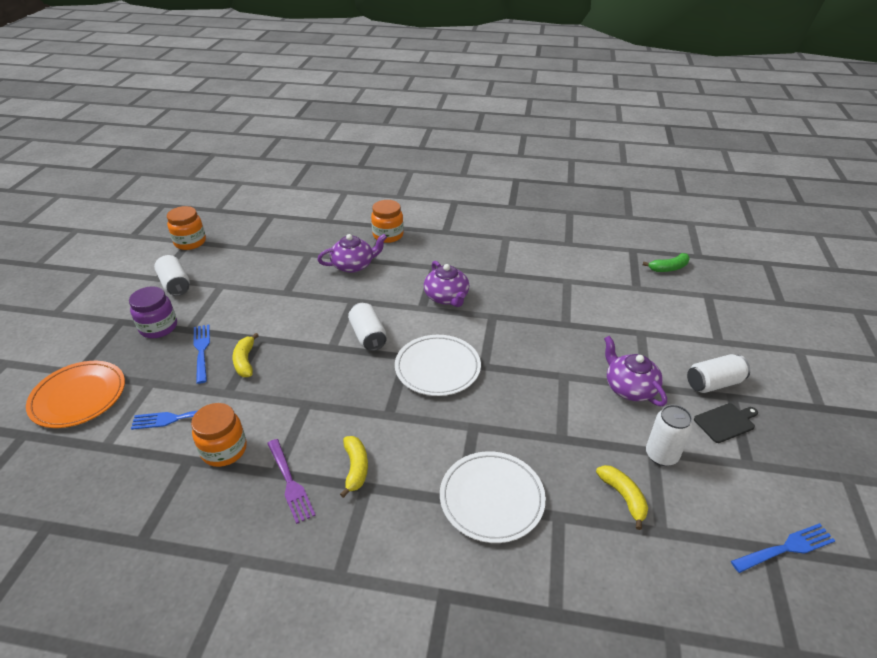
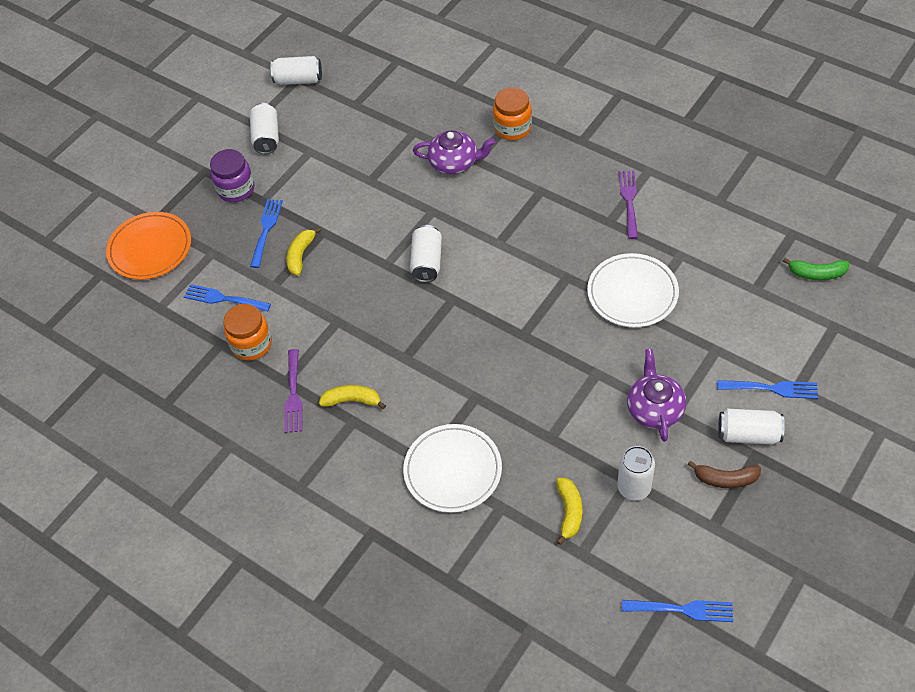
camera: 30 degrees right, 15 degrees up
(190, 242) = (298, 80): orange jar -> white can
(355, 468) = (352, 400): yellow banana -> yellow banana turned 105 degrees counterclockwise
(437, 368) = (476, 322): white plate -> white plate (632, 293)
(446, 297) = (532, 237): purple teapot -> none
(505, 258) = (629, 201): none -> purple fork
(702, 346) = (772, 389): none -> blue fork
(725, 422) = (725, 479): black cutting board -> brown banana

